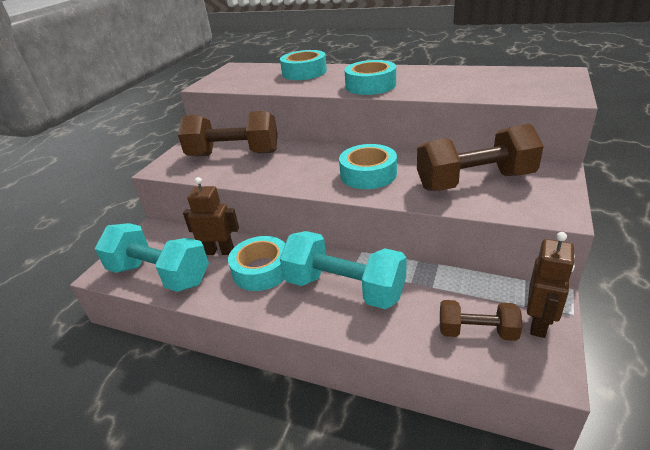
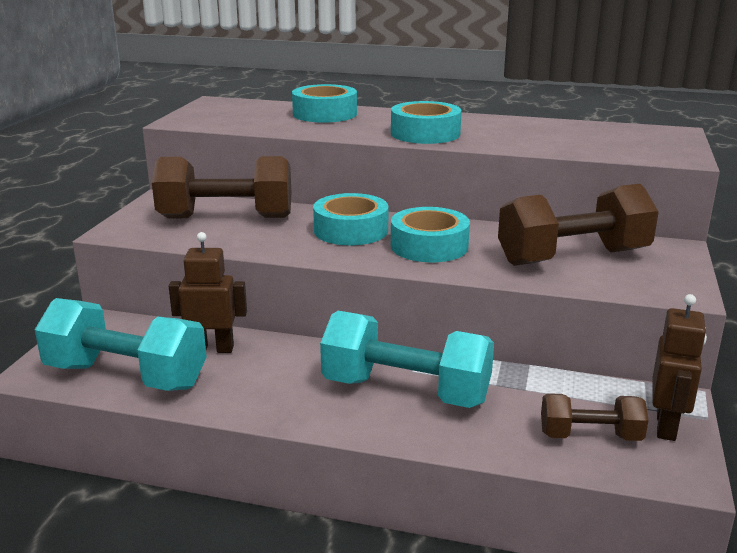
camera: 10 degrees left, 10 degrees down
(261, 270) = (281, 371): turquoise tape -> turquoise tape (351, 230)

